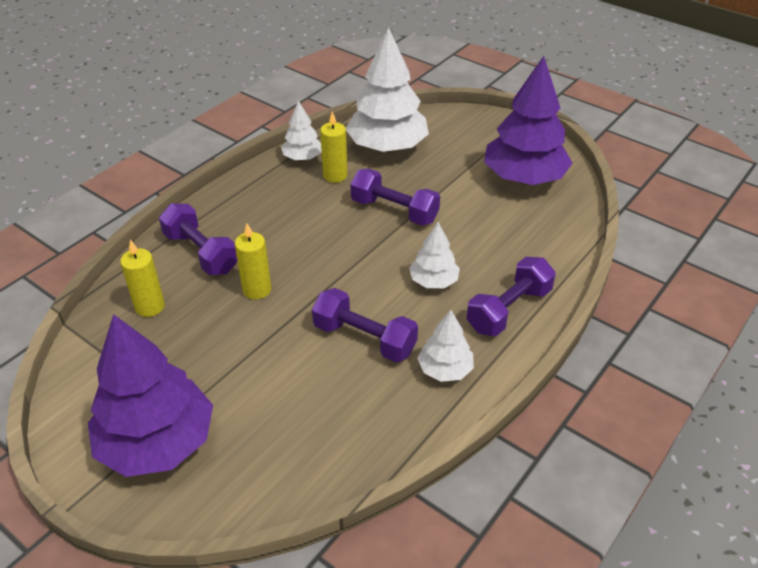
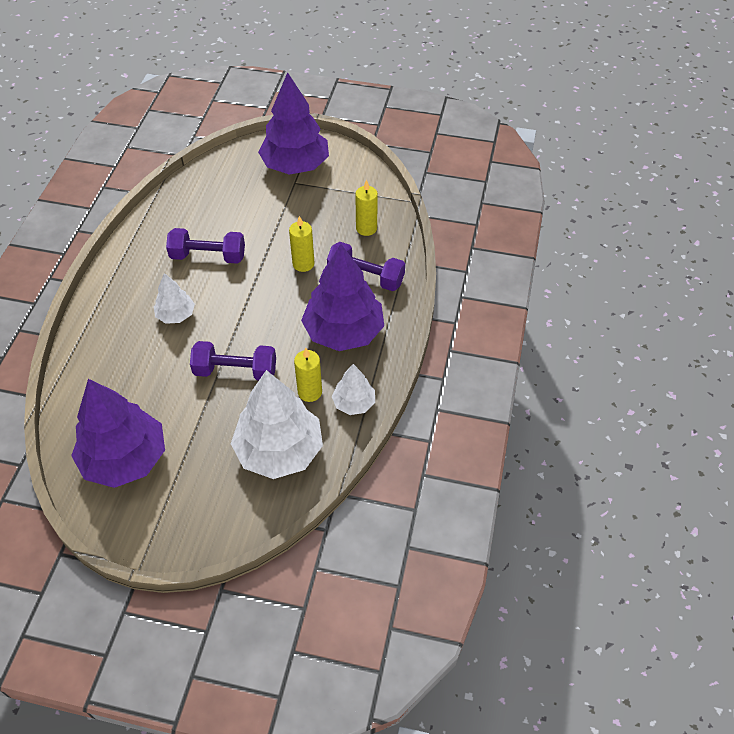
camera: 155 degrees right, 10 degrees up
(267, 210) = (344, 332): none -> purple tree
(445, 369) = (146, 255): white tree -> none
(509, 310) = (111, 311): purple dumbbell -> none

